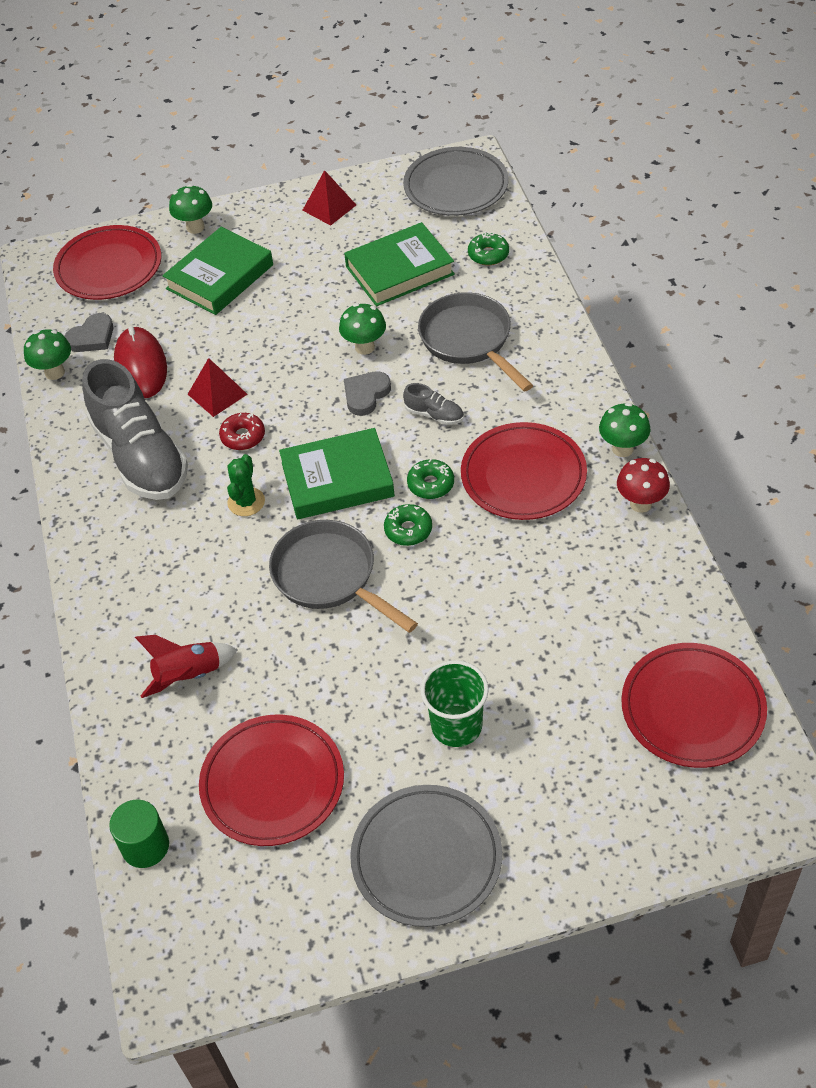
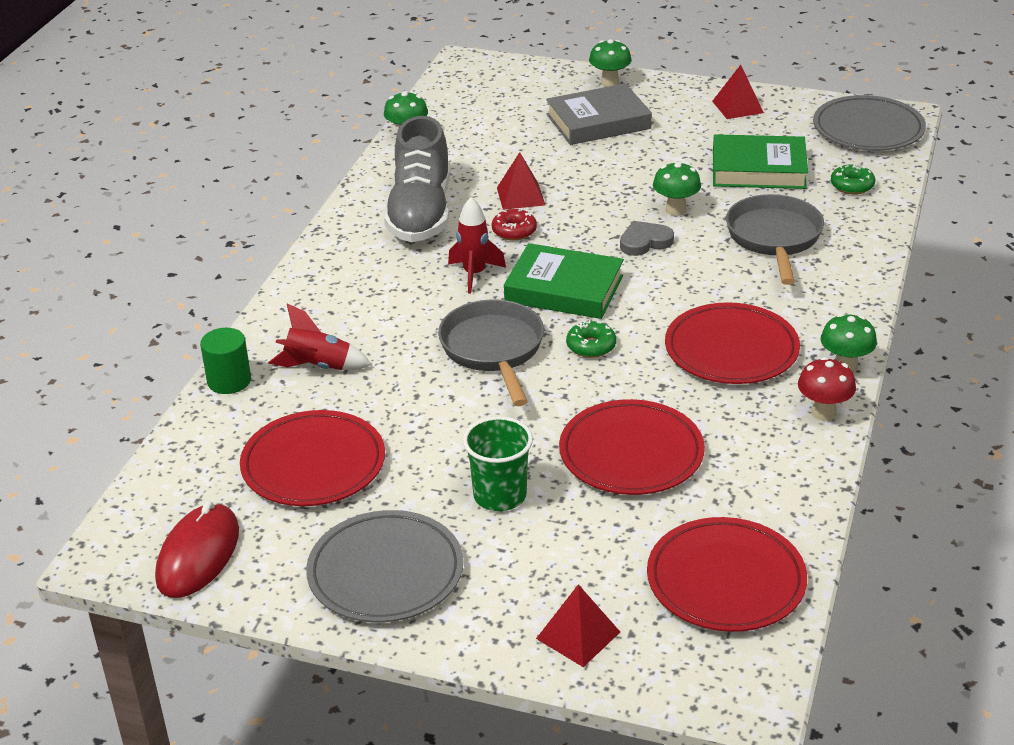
camera: 30 degrees right, 15 degrees down
(92, 337) = (458, 125): grey heart -> none
(109, 267) = (514, 86): red plate -> red plate (631, 453)
(141, 366) = (478, 156): red mouse -> red mouse (198, 555)
(145, 846) = (179, 459): green cylinder -> green cylinder (229, 381)
(220, 277) = (598, 121): green book -> grey book
(246, 502) = (474, 274): green cactus -> red rocket
(431, 484) = (641, 323): green donut -> none
(434, 415) = (692, 277): grey shoe -> none
(625, 827) = (578, 635): none -> red pyramid

